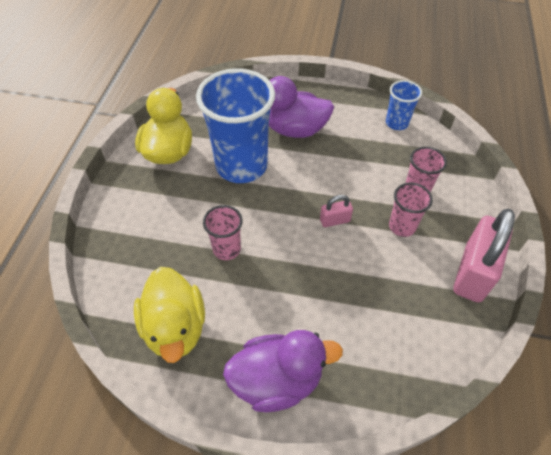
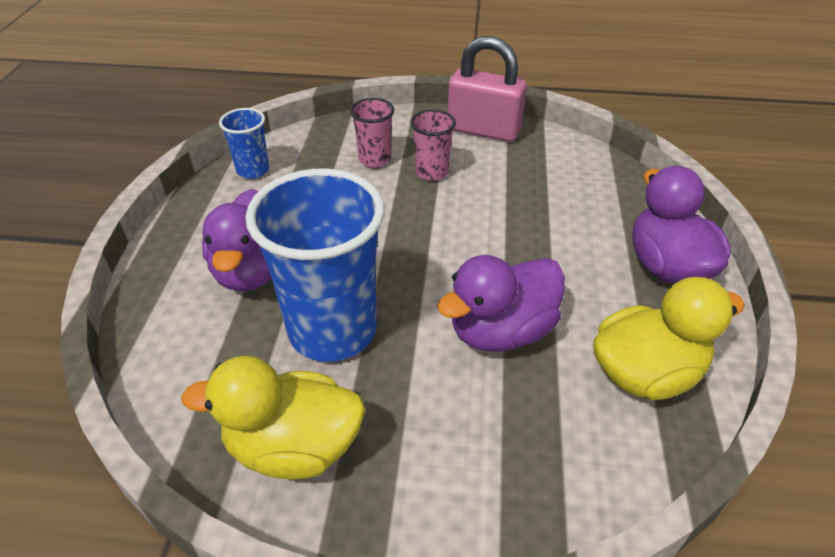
camera: 95 degrees left, 10 degrees down
(227, 249) = (501, 331): pink cup -> purple duck
(335, 220) = (431, 225): pink padlock -> none

